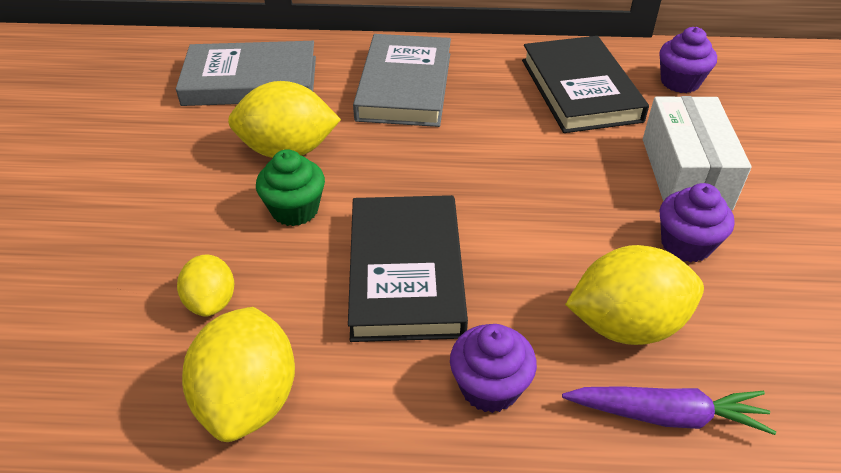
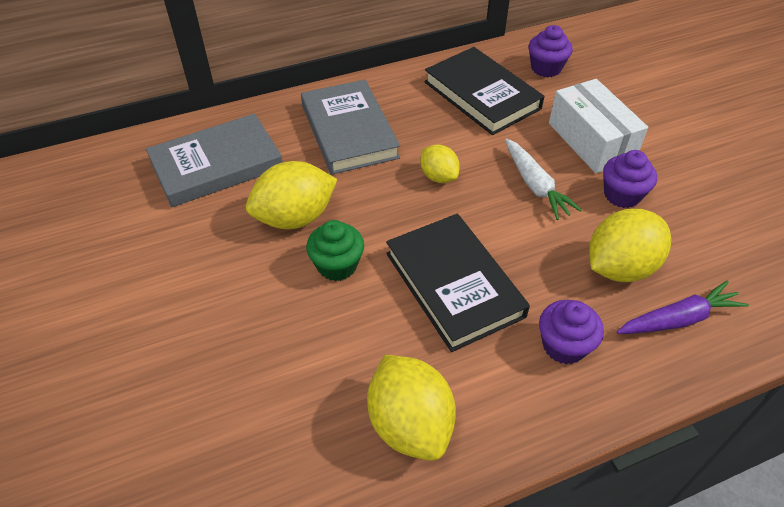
camera: 25 degrees left, 5 degrees up
(211, 302) = (327, 363): yellow lemon -> yellow lemon (438, 176)
(579, 200) = (535, 185): none -> white carrot

